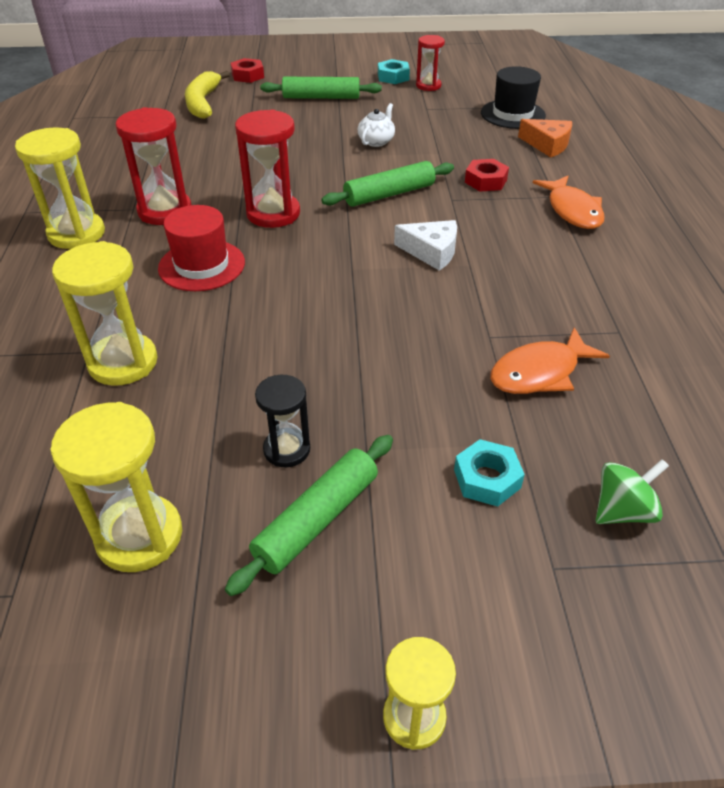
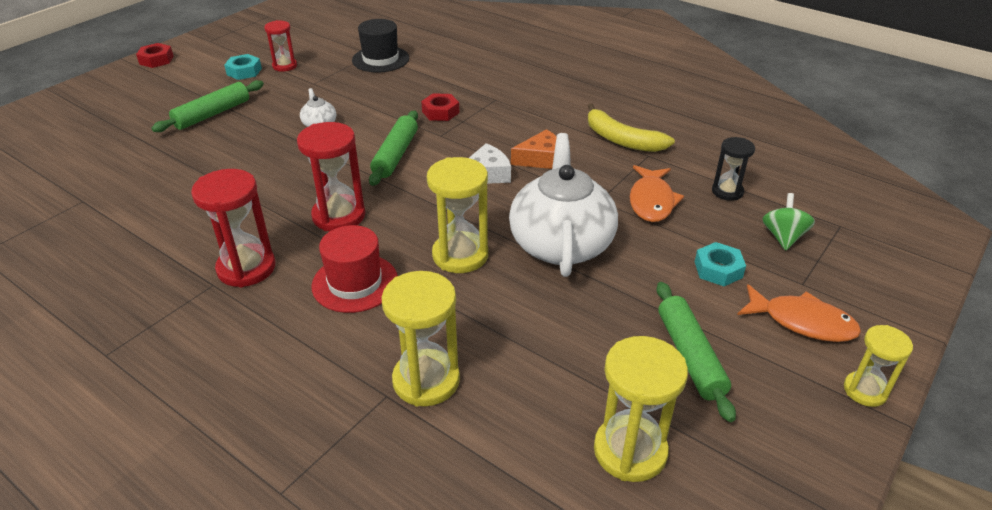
camera: 50 degrees left, 5 degrees down
(76, 234) = (199, 334): yellow hourglass -> yellow hourglass (460, 255)
(203, 103) = (105, 170): yellow banana -> yellow banana (622, 140)
(248, 76) = (106, 128): red nut -> red nut (156, 60)
(287, 449) = (614, 338): black hourglass -> black hourglass (727, 192)
(387, 346) = (561, 244): none -> white teapot
(547, 145) = (437, 69): orange cheese -> orange cheese (541, 159)
(572, 210) = (519, 103): orange fish -> orange fish (802, 322)

